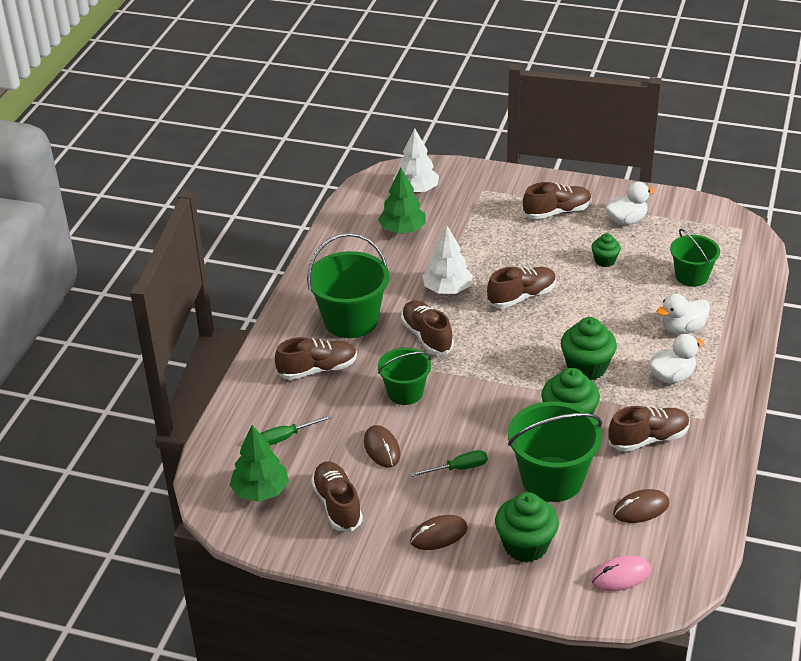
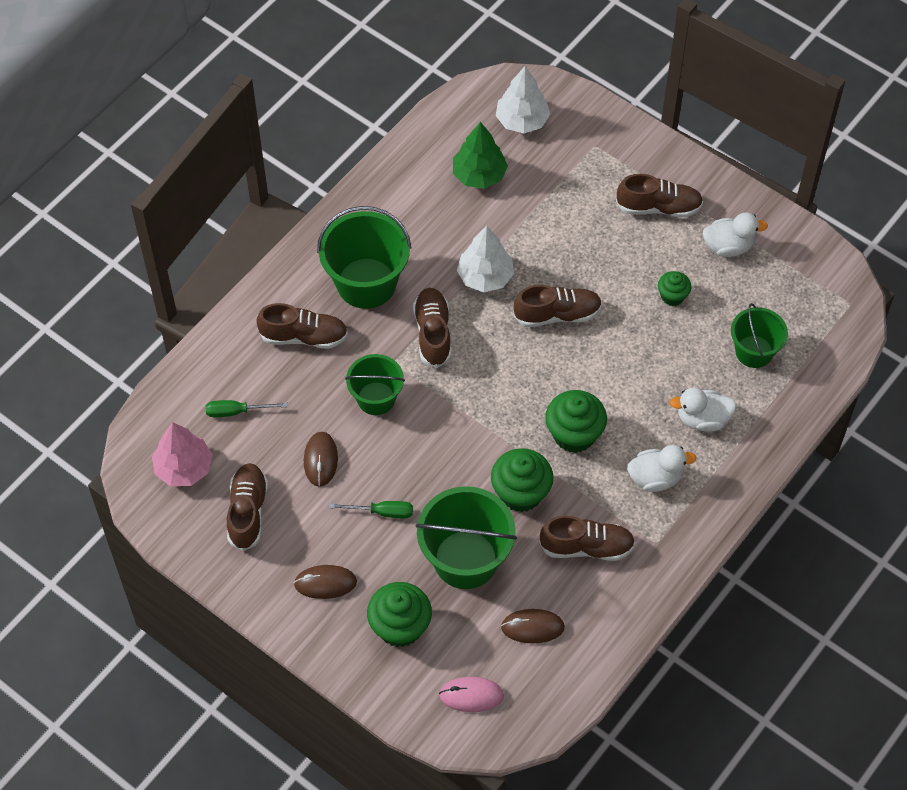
camera: 20 degrees right, 20 degrees up
(260, 491) = (184, 468): green tree -> pink tree

